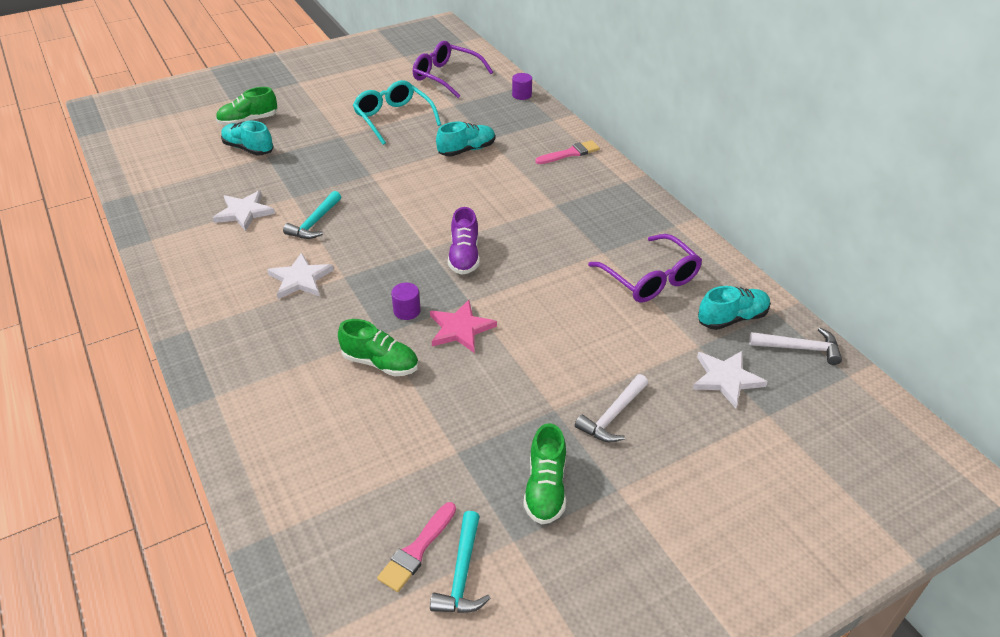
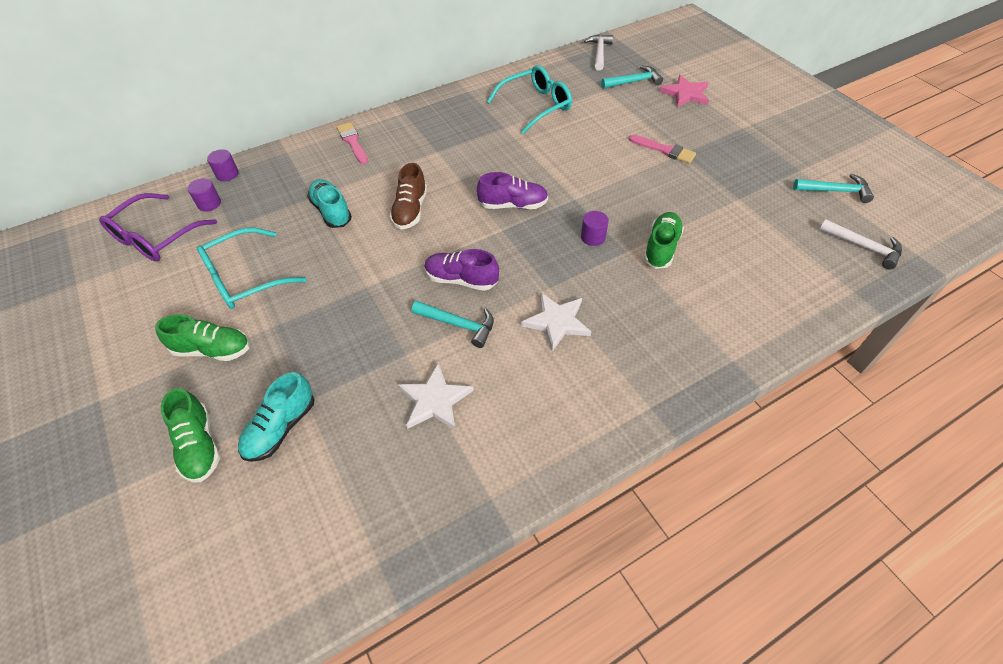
camera: 90 degrees left, 10 degrees up
(366, 223) = (461, 279): none -> purple shoe
(417, 550) = (828, 212): pink brush -> pink brush (664, 150)
(460, 329) = (610, 203): pink star -> pink star (685, 94)
(463, 192) = (410, 210): none -> brown shoe
(483, 92) = (209, 203): none -> purple cylinder
(545, 488) = (753, 157): green shoe -> green shoe (212, 350)
(613, 416) = (681, 128): white hammer -> white hammer (864, 247)
(650, 279) = (536, 106): purple glasses -> turquoise glasses
(726, 379) = (634, 81): white star -> turquoise hammer
(732, 318) = (575, 74): turquoise shoe -> none

